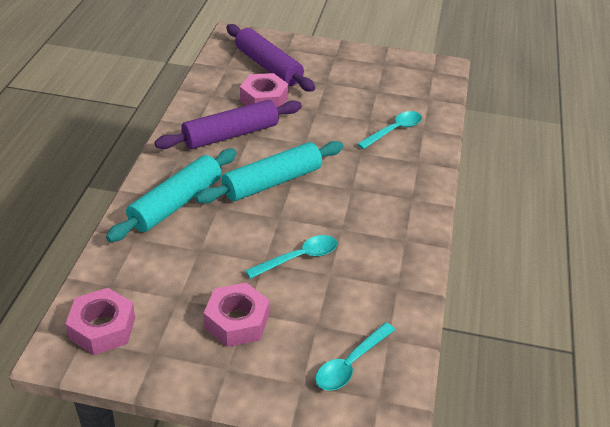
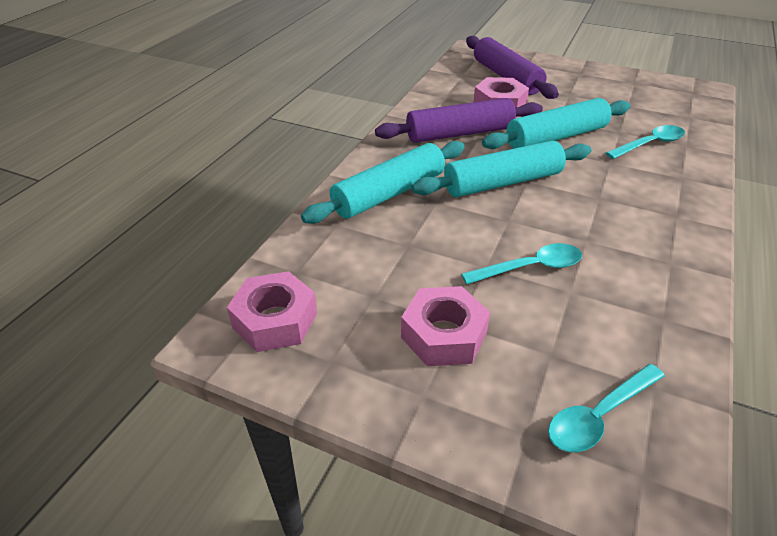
camera: 15 degrees right, 0 degrees up
(315, 131) = (556, 137): none -> turquoise rolling pin

